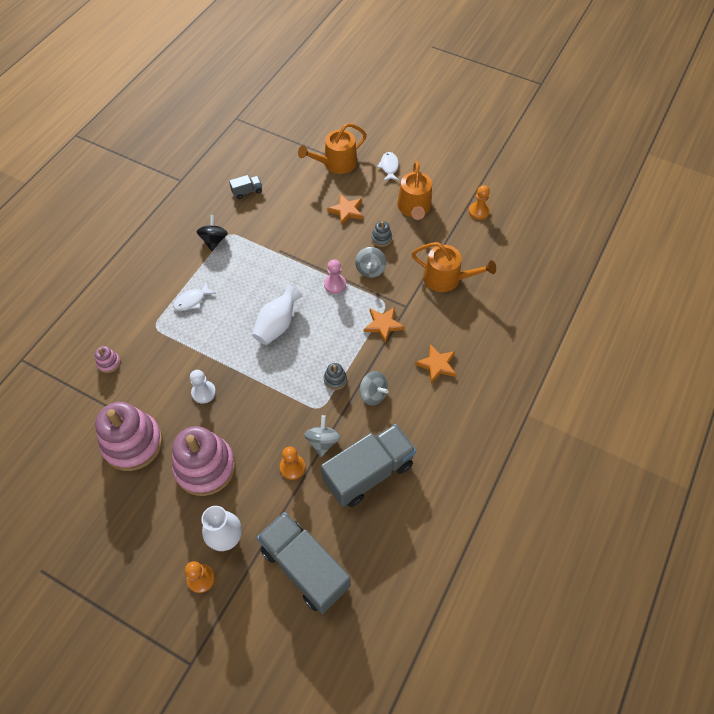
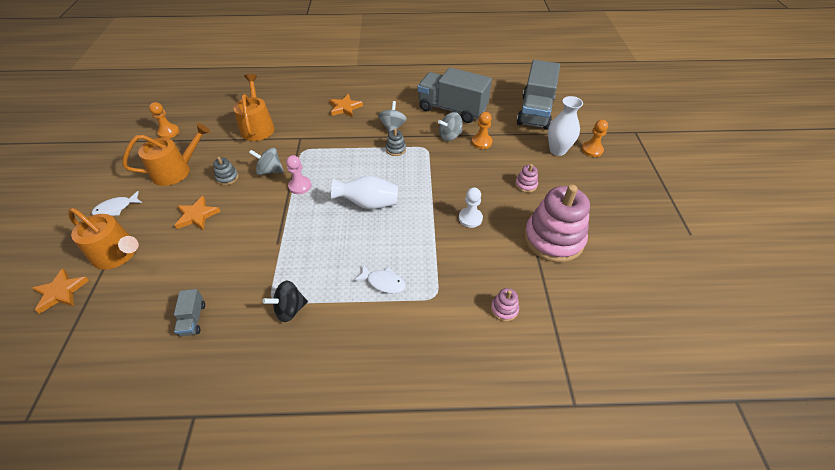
camera: 120 degrees left, 10 degrees down
(205, 467) = (526, 185): pink stacking toy -> pink stacking toy, size x0.41
(247, 191) = (193, 319): grey truck -> grey truck turned 135 degrees counterclockwise
(370, 269) = (270, 171): grey spinning top -> grey spinning top turned 150 degrees counterclockwise
(383, 325) = (326, 143): orange star -> orange star (61, 292)

